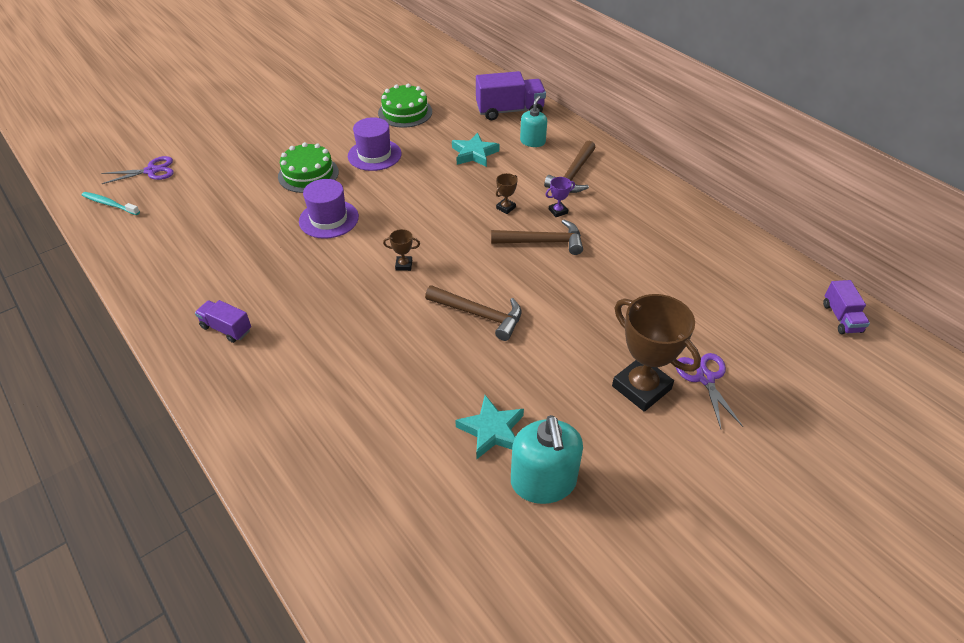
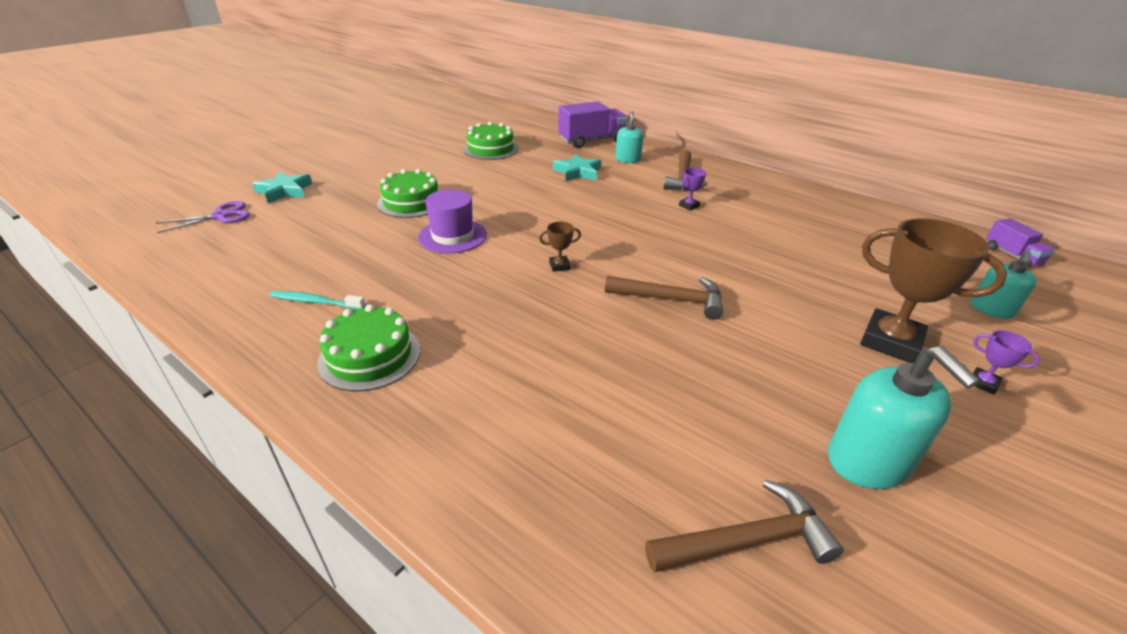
camera: 15 degrees left, 10 degrees down
(110, 204) = (172, 250): turquoise toothbrush -> turquoise toothbrush (315, 302)
(226, 328) = (370, 356): purple truck -> green cake
(374, 155) = (476, 181): purple hat -> none
(491, 430) = (766, 414): turquoise star -> turquoise star (284, 191)
(506, 208) = (636, 208): brown trophy -> none
(543, 242) = (692, 230): brown hammer -> brown hammer (748, 540)
(690, 439) = (983, 383): none -> purple trophy
(705, 378) = (943, 323): purple scissors -> none
(763, 372) = (991, 309): none -> turquoise soap dispenser

